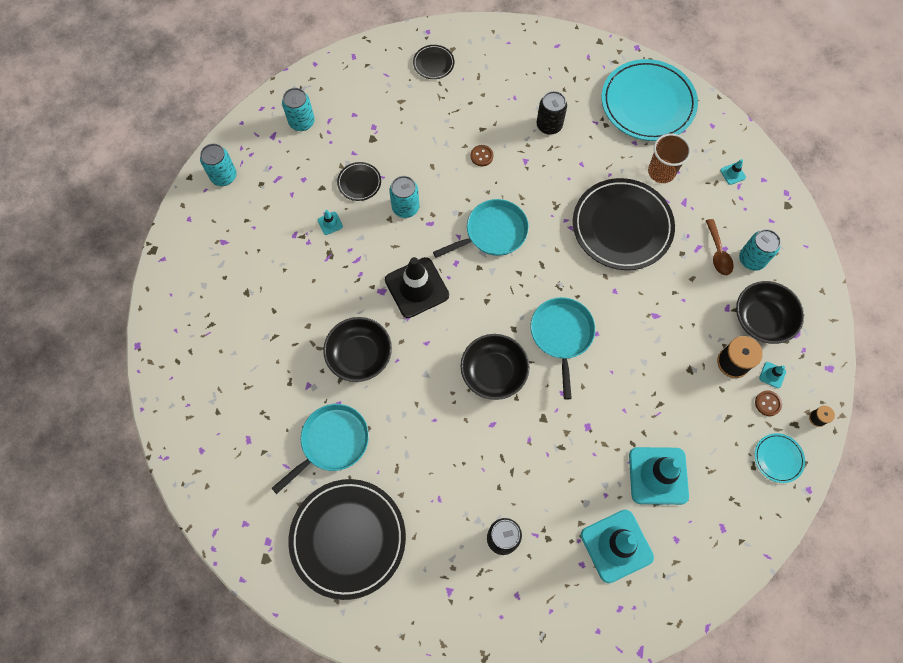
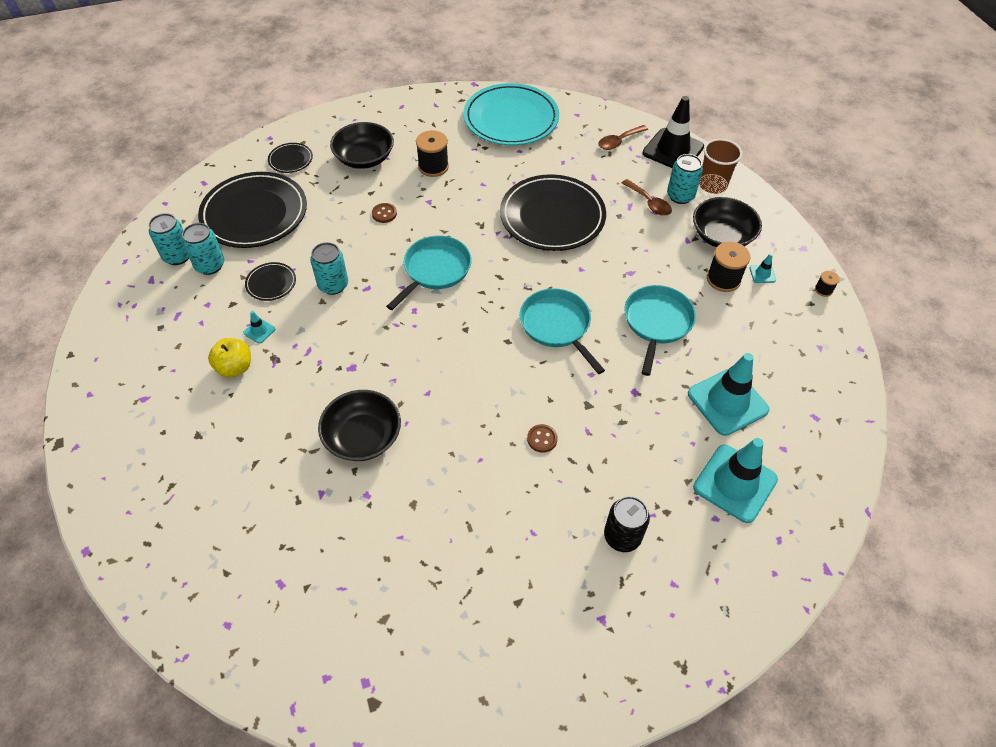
camera: 30 degrees left, 15 degrees down
(224, 176) = (112, 337): turquoise can -> turquoise can (210, 265)
(297, 247) = (235, 367): none -> yellow apple
(332, 442) = (381, 536): turquoise pan -> turquoise pan (657, 323)
(348, 538) = (458, 627): black plate -> black plate (254, 214)
(417, 287) = (387, 348): black traffic cone -> black traffic cone (673, 150)
(493, 372) = (513, 387): black bowl -> black bowl (364, 158)
(549, 125) = (433, 166): black can -> black spool
(661, 172) = (558, 163): brown cup -> brown cup (712, 185)
(732, 174) = (619, 141): turquoise traffic cone -> brown spoon
(767, 403) = (775, 297): brown button -> brown button (542, 439)
(778, 458) = (817, 336): turquoise plate -> none

